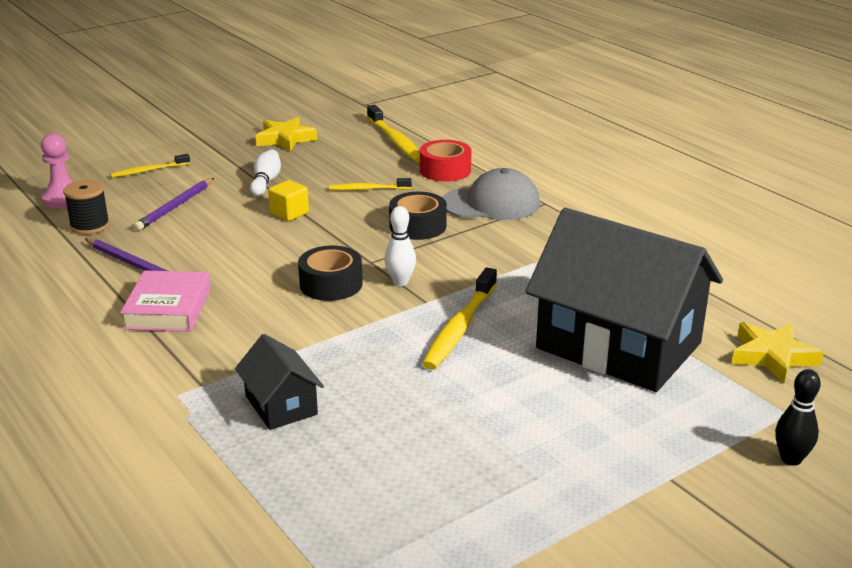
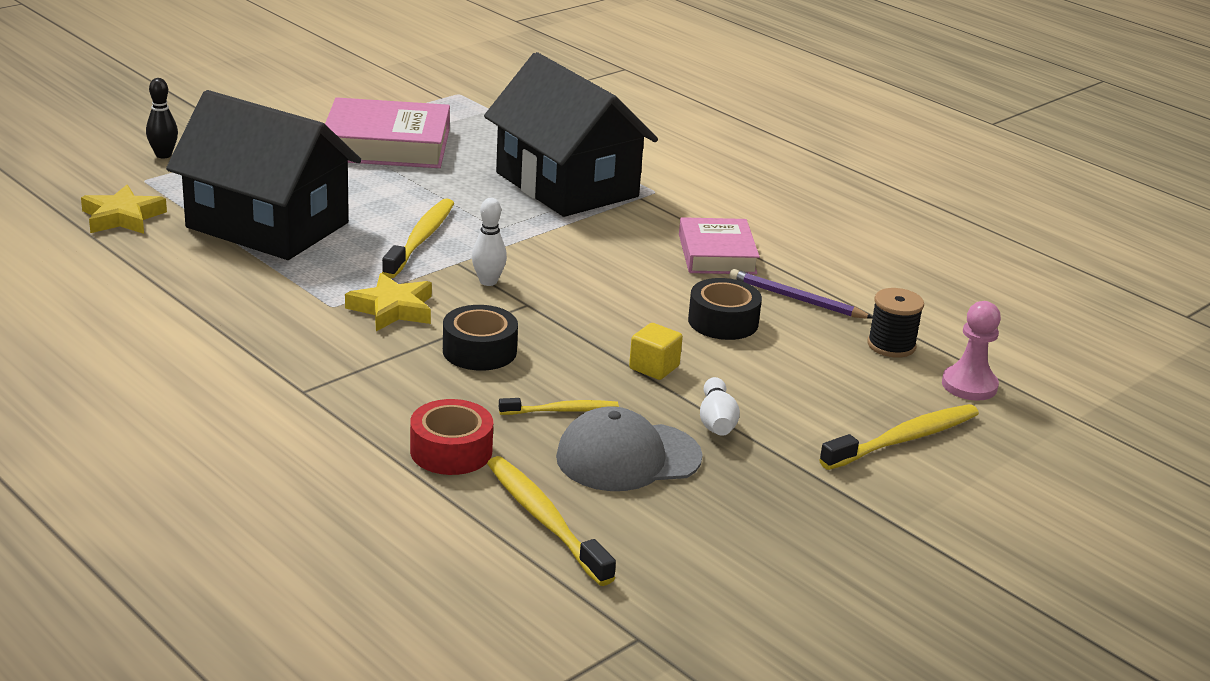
camera: 170 degrees right, 0 degrees up
(148, 171) = (904, 439): yellow toothbrush -> yellow toothbrush, size x1.67
(175, 207) = (810, 375): purple pencil -> none
(281, 405) = (566, 185): black house -> black house, size x2.21
(285, 139) = (739, 520): yellow star -> yellow star (392, 309)
(331, 284) = (563, 278): black tape -> black tape (723, 321)
(491, 203) = (381, 388): grey cap -> grey cap (628, 457)
(503, 483) = (387, 145): none -> pink book

